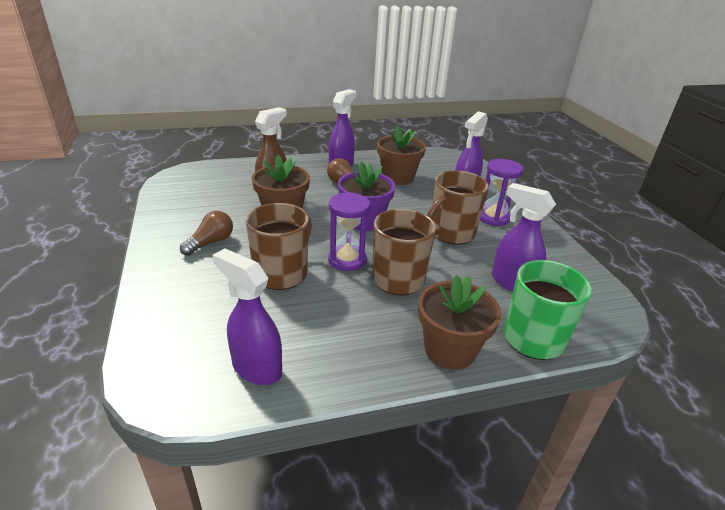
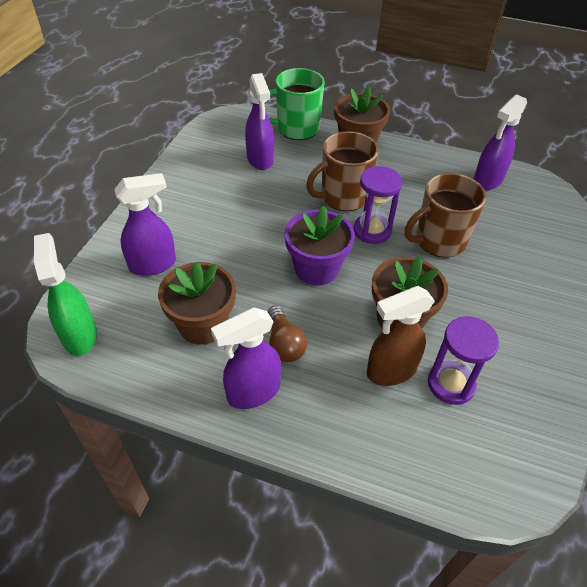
camera: 145 degrees left, 15 degrees up
(211, 242) = (497, 307): brown light bulb -> none
(256, 368) = (487, 180): purple spray bottle -> purple spray bottle turned 60 degrees clockwise
(449, 159) = (80, 335): none -> green spray bottle
(451, 233) = (248, 217): brown mug -> none
(493, 217) = (181, 217): purple hourglass -> purple hourglass (451, 384)

